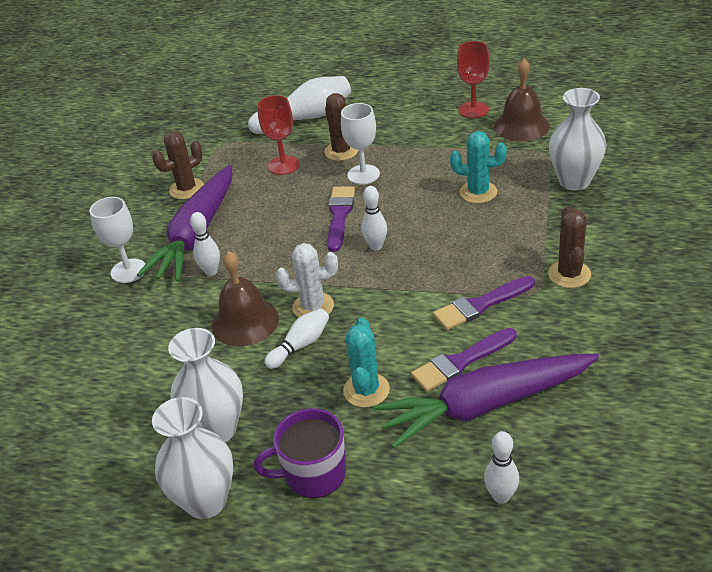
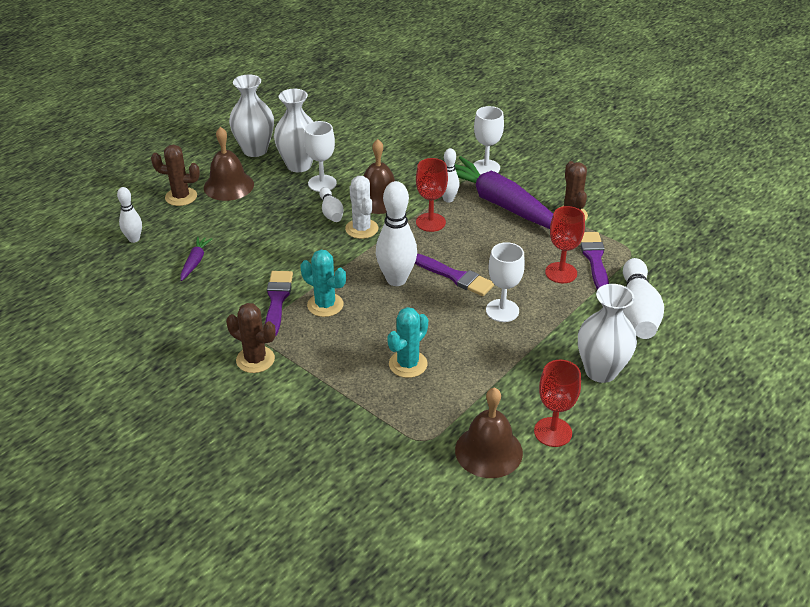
camera: 115 degrees right, 0 degrees up
(245, 384) = (322, 183): none -> white goblet
(263, 265) = (430, 222): none -> red goblet
(313, 307) = (361, 229): white cactus -> white cactus turned 45 degrees counterclockwise
(313, 474) = (228, 186): purple mug -> brown bell
(341, 151) = (554, 312): brown cactus -> brown cactus (181, 197)
(366, 390) = (263, 223): turquoise cactus -> turquoise cactus (325, 305)
(376, 246) = (396, 279): white bowling pin -> white bowling pin, size x1.79
(461, 362) = (239, 268): purple brush -> purple brush (594, 259)
(485, 405) = (195, 262): purple carrot -> purple carrot, size x0.41
(574, 181) = (361, 433): white vase -> white vase (601, 371)

